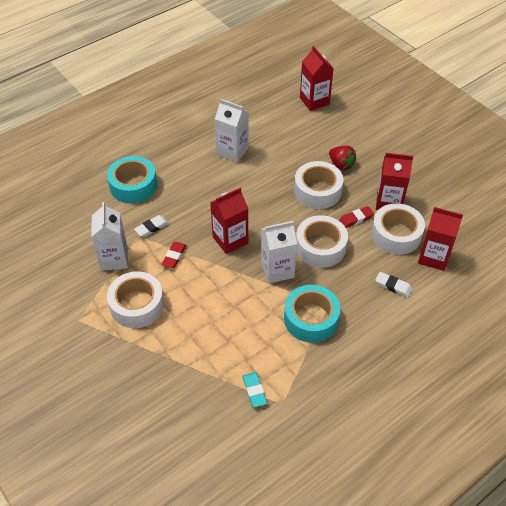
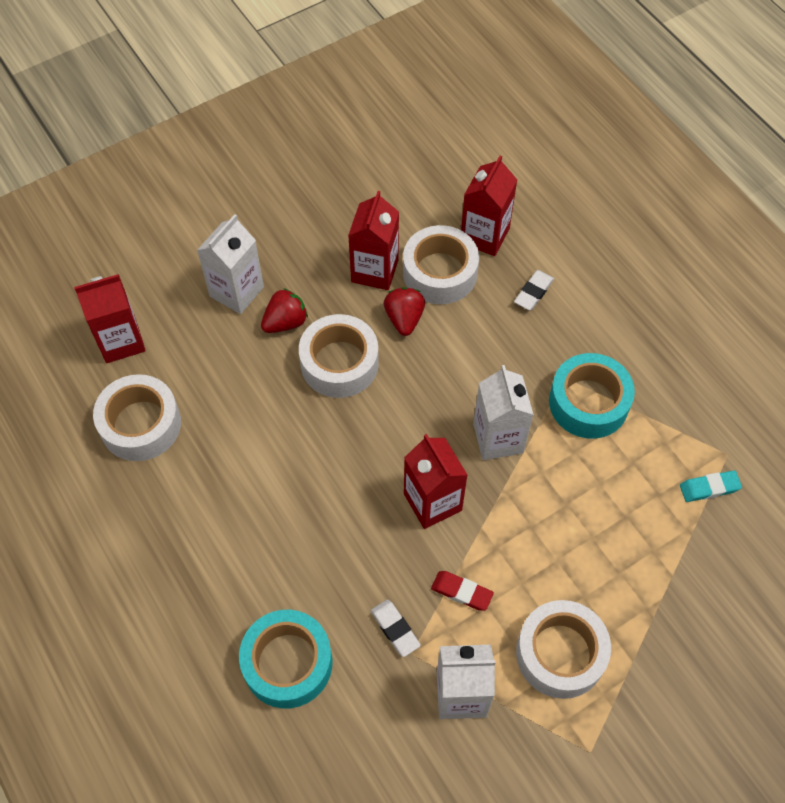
camera: 85 degrees left, 10 degrees up
(232, 151) = (225, 485): white carton -> white carton (236, 291)
(320, 247) = (456, 374): white tape -> white tape (140, 424)
(356, 219) = (404, 319): red eraser -> red strawberry

